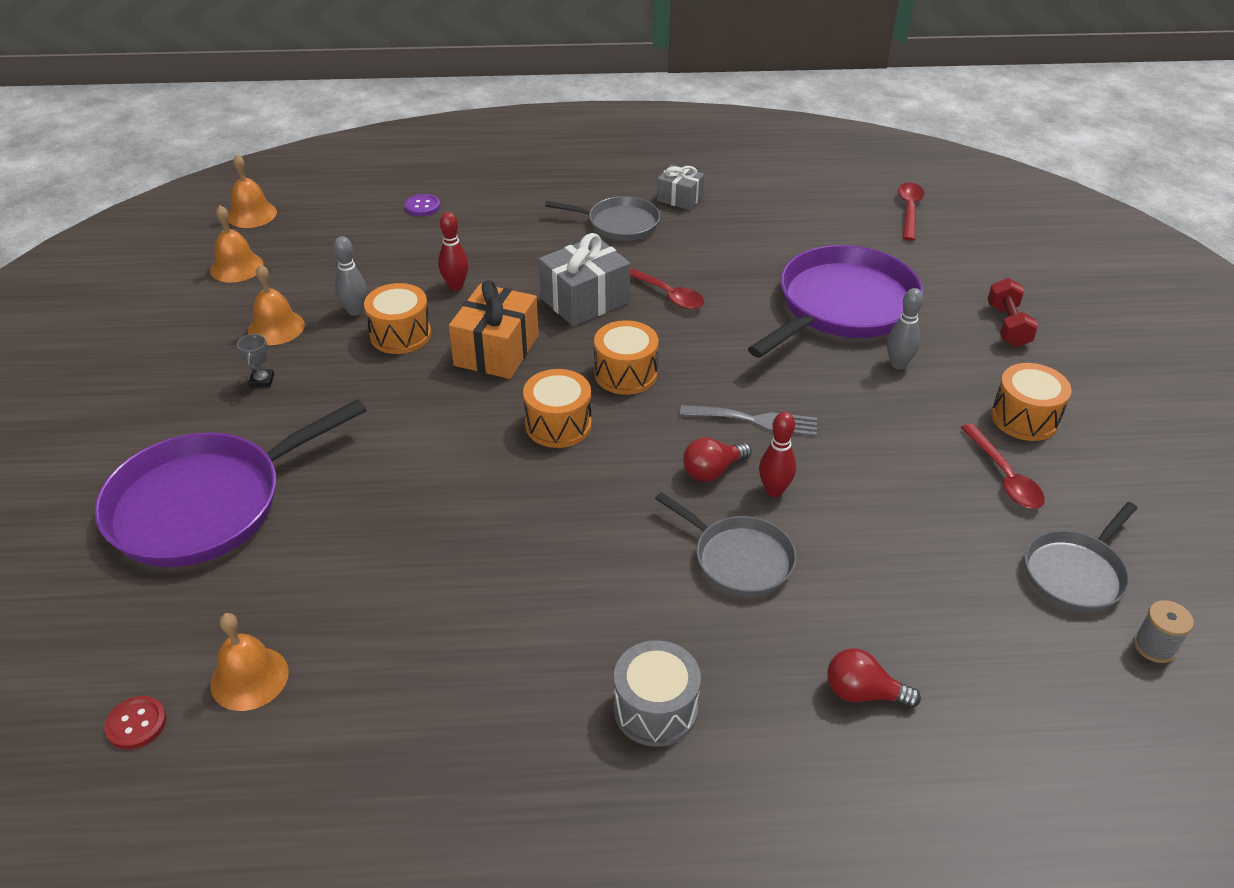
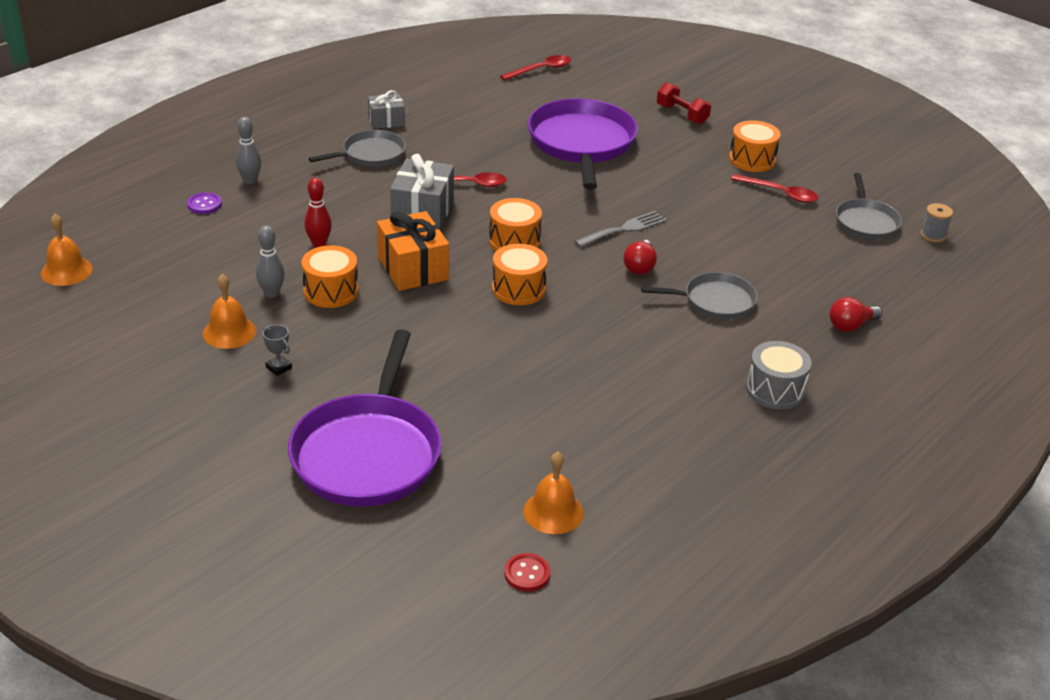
camera: 45 degrees left, 5 degrees down
(236, 267) = (122, 311): orange bell -> none
(774, 490) = (684, 259): red bowling pin -> none
(898, 364) = (655, 162): grey bowling pin -> grey bowling pin (250, 180)
(909, 210) = (541, 70): red spoon -> red spoon turned 90 degrees clockwise

